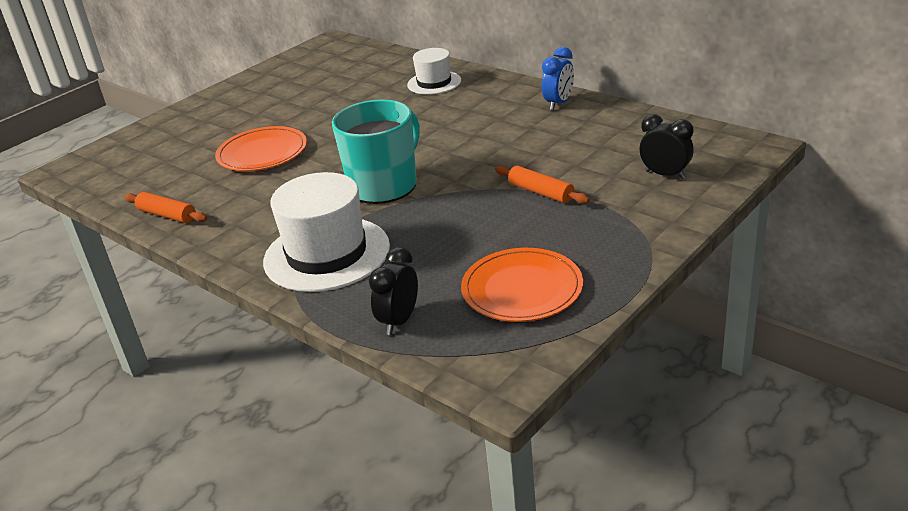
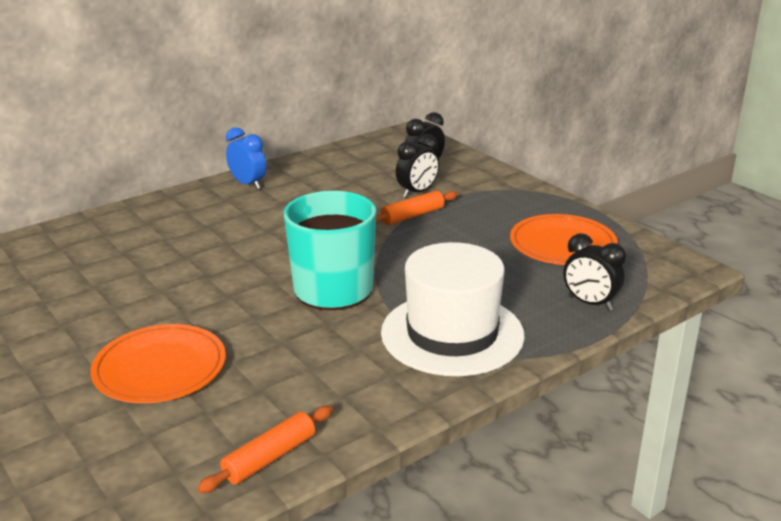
camera: 80 degrees left, 5 degrees down
(434, 83) = (109, 236): white hat -> none
(597, 184) = (417, 192): none -> black clock

